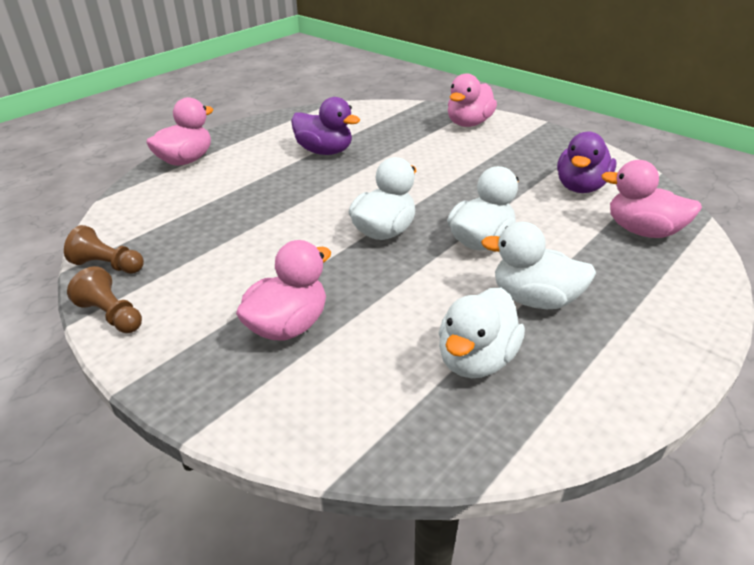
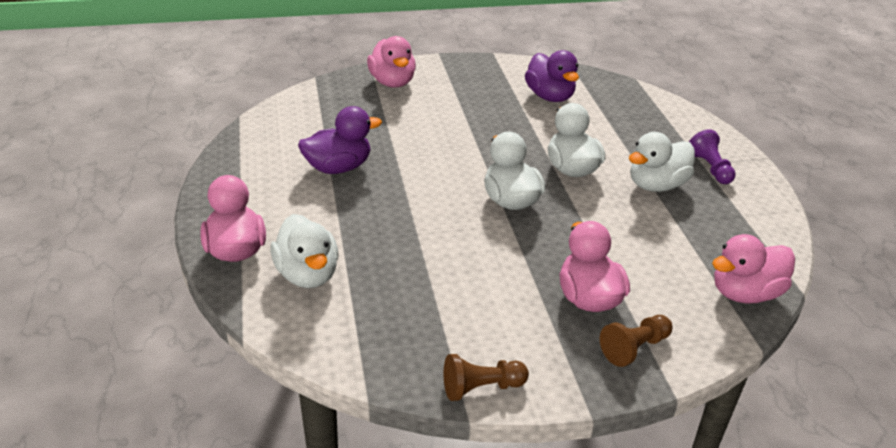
camera: 55 degrees left, 0 degrees up
(108, 265) = (393, 367): brown pawn -> brown pawn (634, 348)
(476, 359) = (694, 237): white duck -> white duck (307, 274)
(630, 324) = (710, 168): none -> purple pawn
(642, 231) = (626, 108): pink duck -> pink duck (744, 293)

